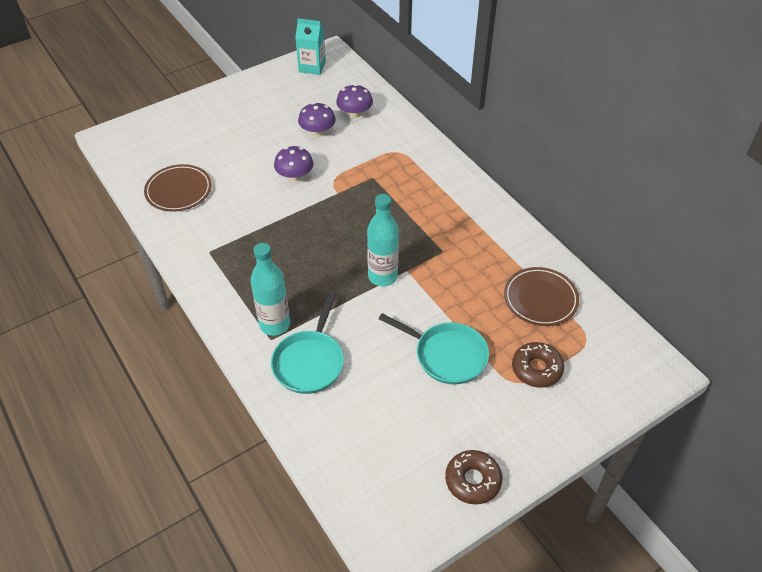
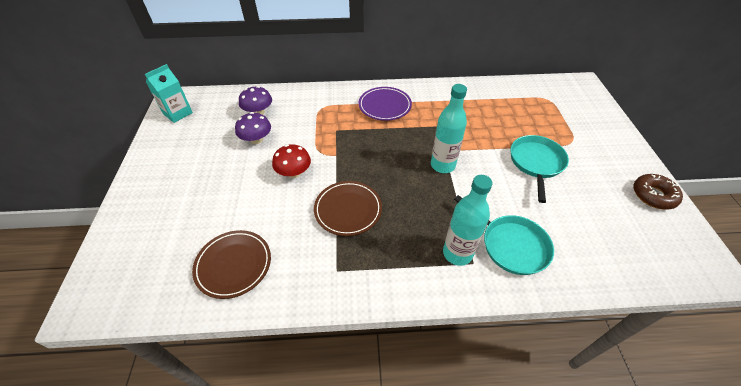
camera: 60 degrees left, 0 degrees up
(295, 176) = (294, 172): purple mushroom -> red mushroom
(441, 197) = (385, 106): none -> purple plate
(447, 355) = (536, 163): turquoise pan -> turquoise pan turned 45 degrees counterclockwise
(536, 369) = (564, 128): brown donut -> none
(540, 299) = (506, 103): brown plate -> brown plate (348, 210)

